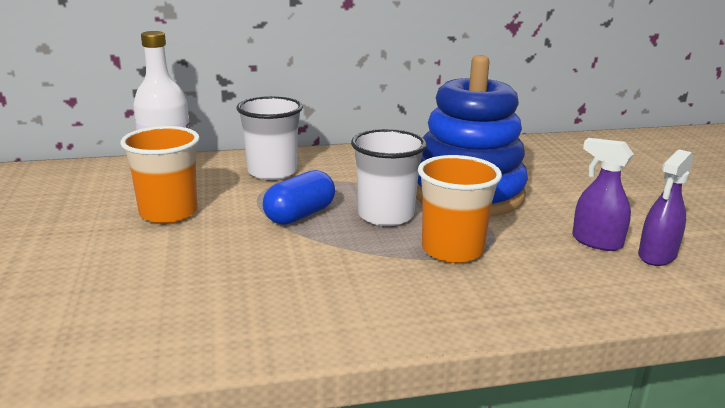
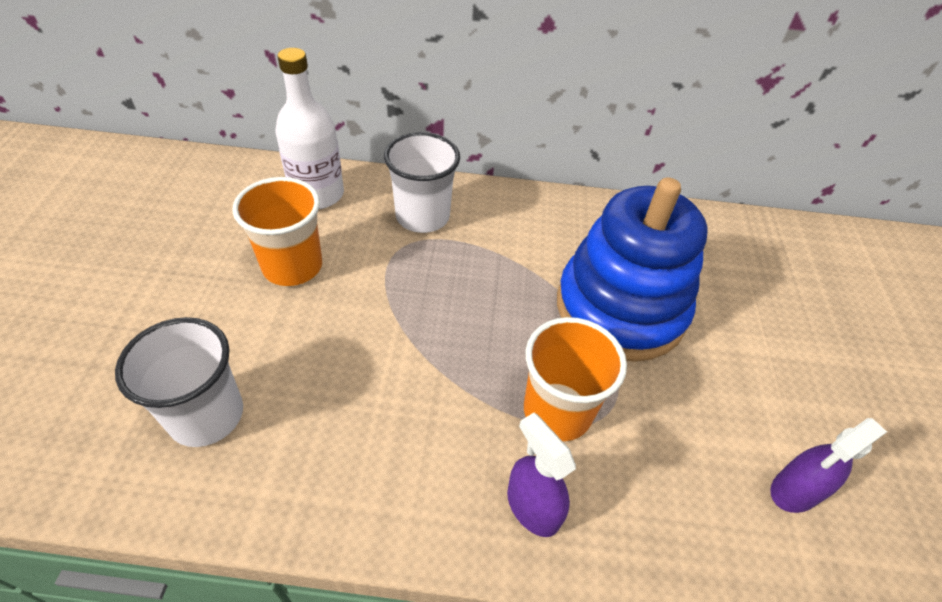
camera: 15 degrees right, 25 degrees up
(300, 215) = (421, 304): blue capsule -> none
(385, 215) = (511, 327): white cup -> white cup (206, 415)
(596, 242) = (732, 442): purple spray bottle -> purple spray bottle (532, 507)

